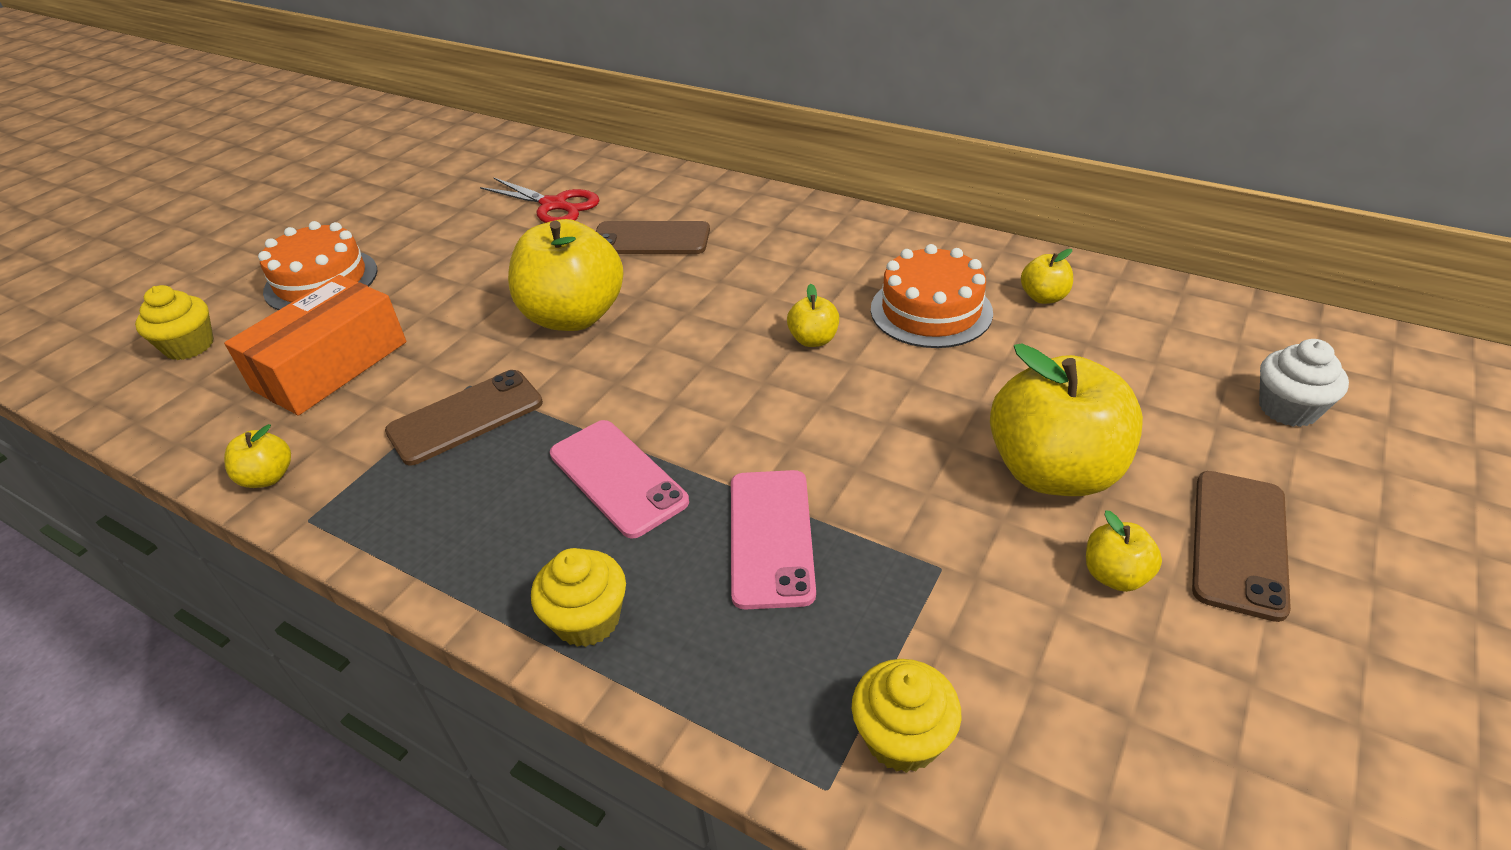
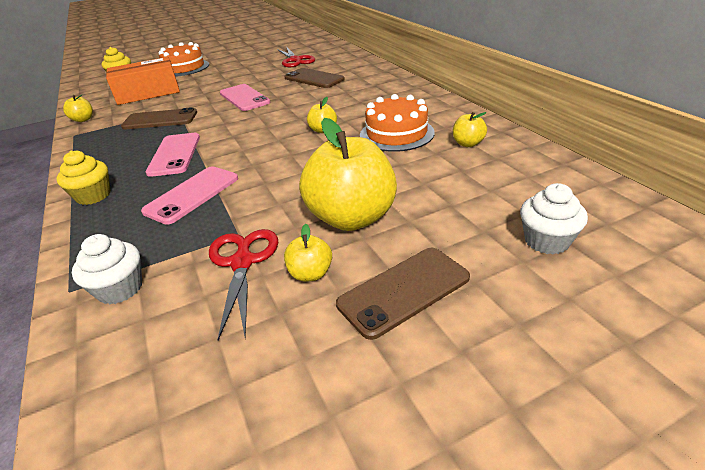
camera: 35 degrees right, 5 degrees down
(574, 316) = (244, 98): yellow apple -> pink phone
(902, 737) = (120, 289): yellow cupcake -> white cupcake
(1011, 605) = (242, 262): none -> red scissors

